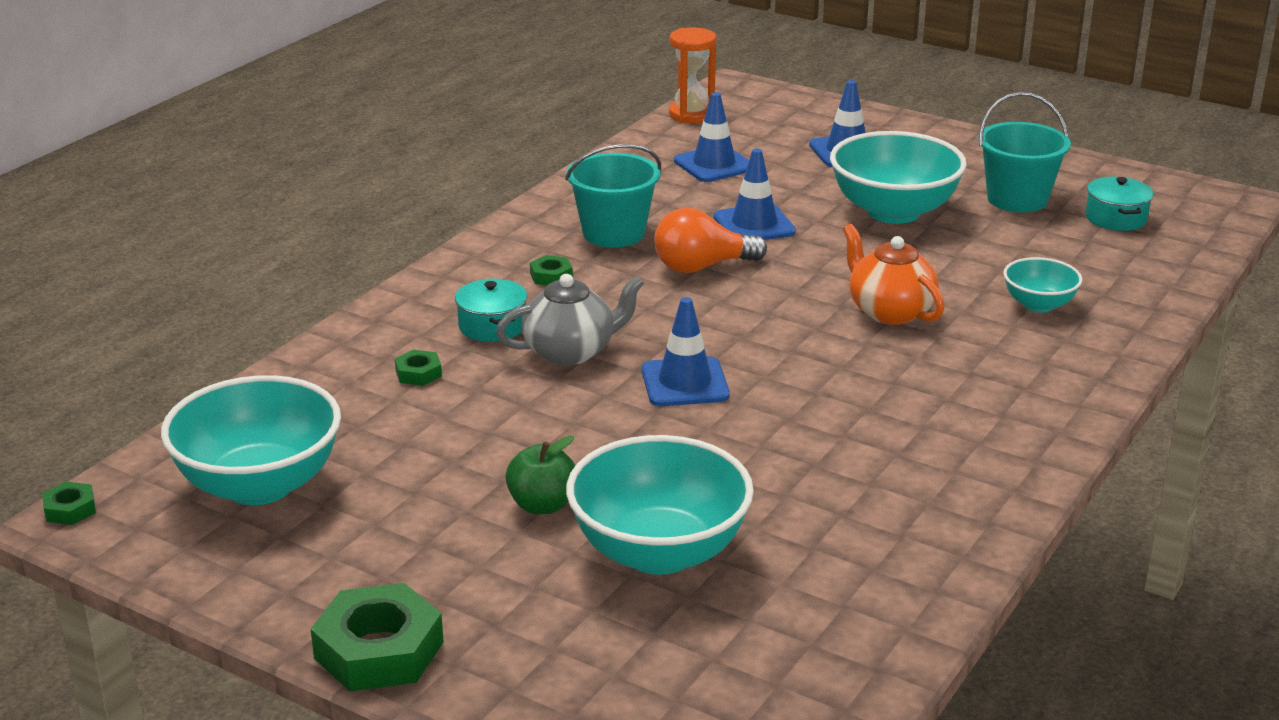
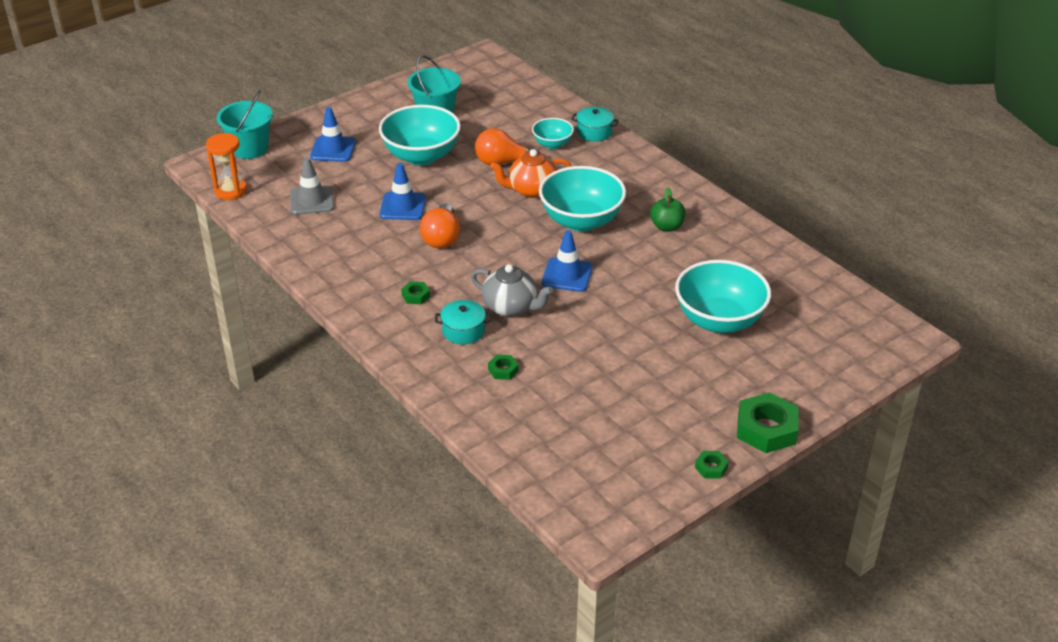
camera: 70 degrees left, 10 degrees up
(70, 509) = (586, 537): green nut -> green nut (711, 467)
(259, 485) = (595, 453): turquoise bowl -> turquoise bowl (581, 221)
(542, 505) = (662, 350): green apple -> green apple (667, 227)
(571, 351) = (511, 307): grey teapot -> grey teapot turned 120 degrees clockwise
(613, 233) = (376, 260): turquoise bucket -> turquoise bucket (250, 148)
(714, 165) = (312, 200): blue traffic cone -> grey traffic cone
(941, 274) = (503, 162): none -> orange light bulb
(1116, 218) = (478, 93): turquoise pot -> turquoise pot (594, 132)

